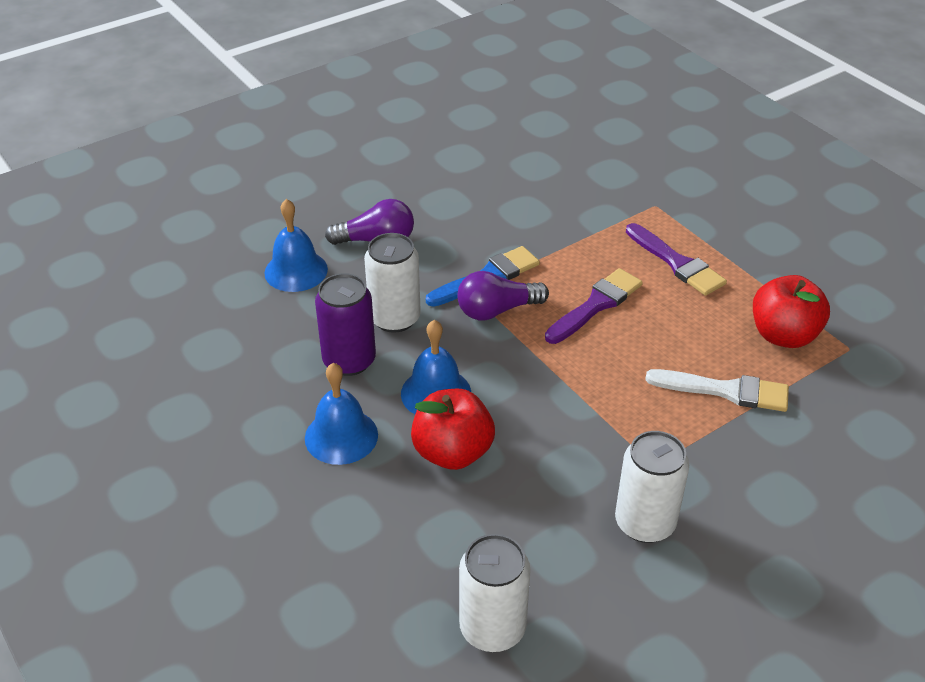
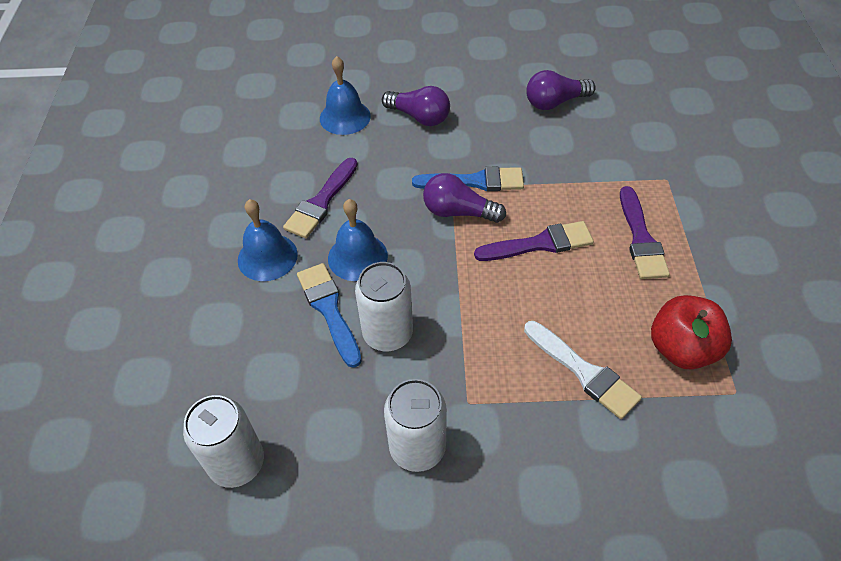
camera: 35 degrees right, 10 degrees up
(349, 360) = (321, 202): purple can -> purple brush
(394, 318) = (379, 184): white can -> white can (387, 333)
(452, 452) = (329, 309): red apple -> blue brush
(498, 177) = (555, 102): none -> purple light bulb

